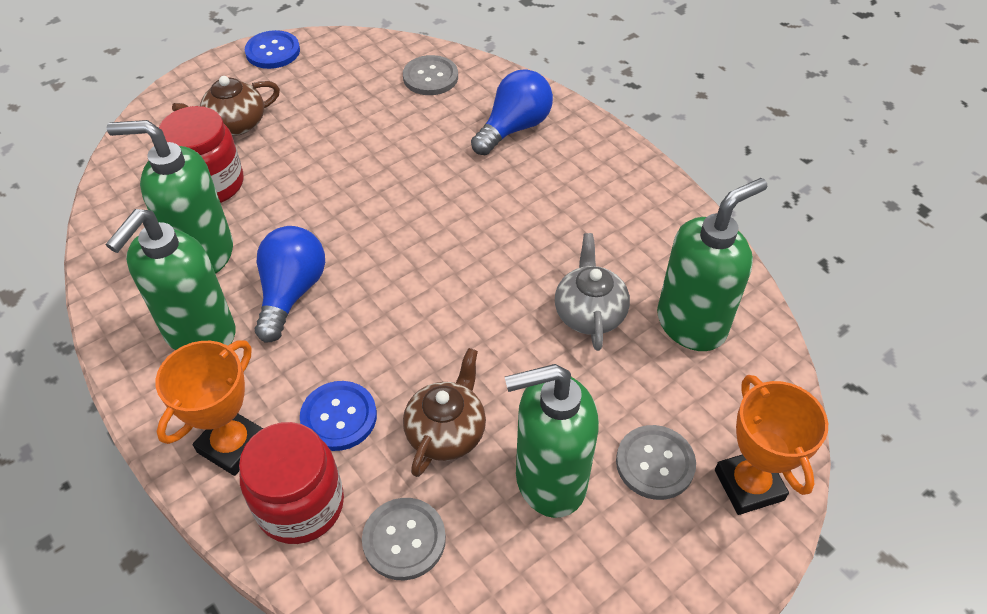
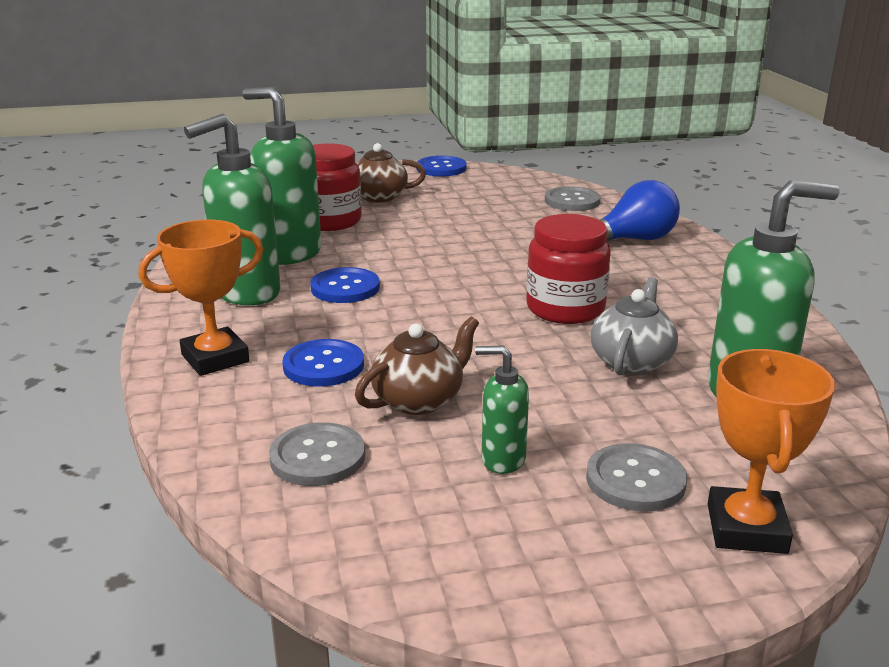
camera: 25 degrees right, 25 degrees down
(291, 292) = (345, 288): blue light bulb -> blue button
(300, 505) = (240, 408): red jar -> red jar (565, 309)
(549, 480) = (502, 459): green soap dispenser -> green soap dispenser, size x0.52

